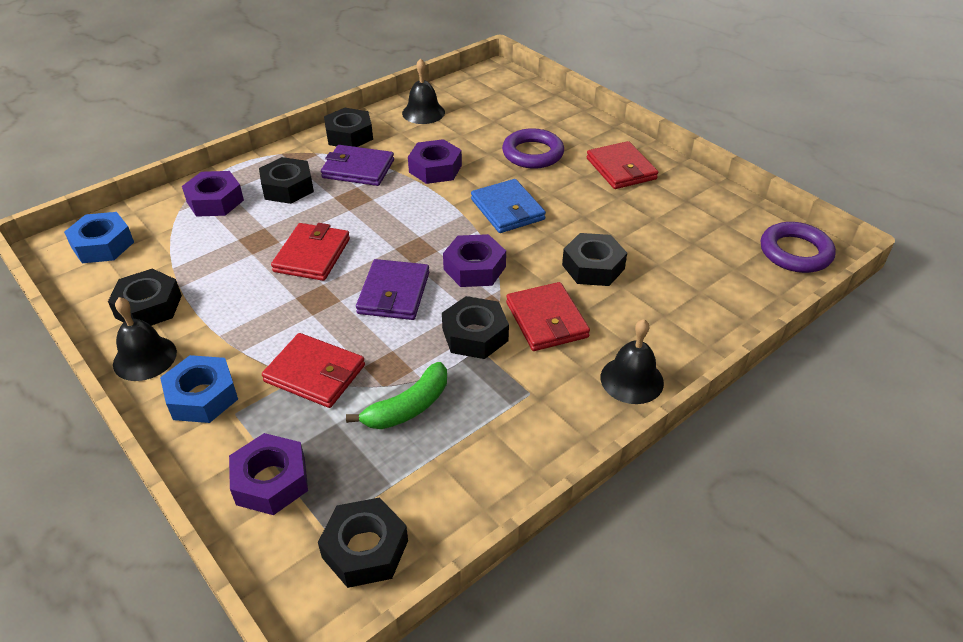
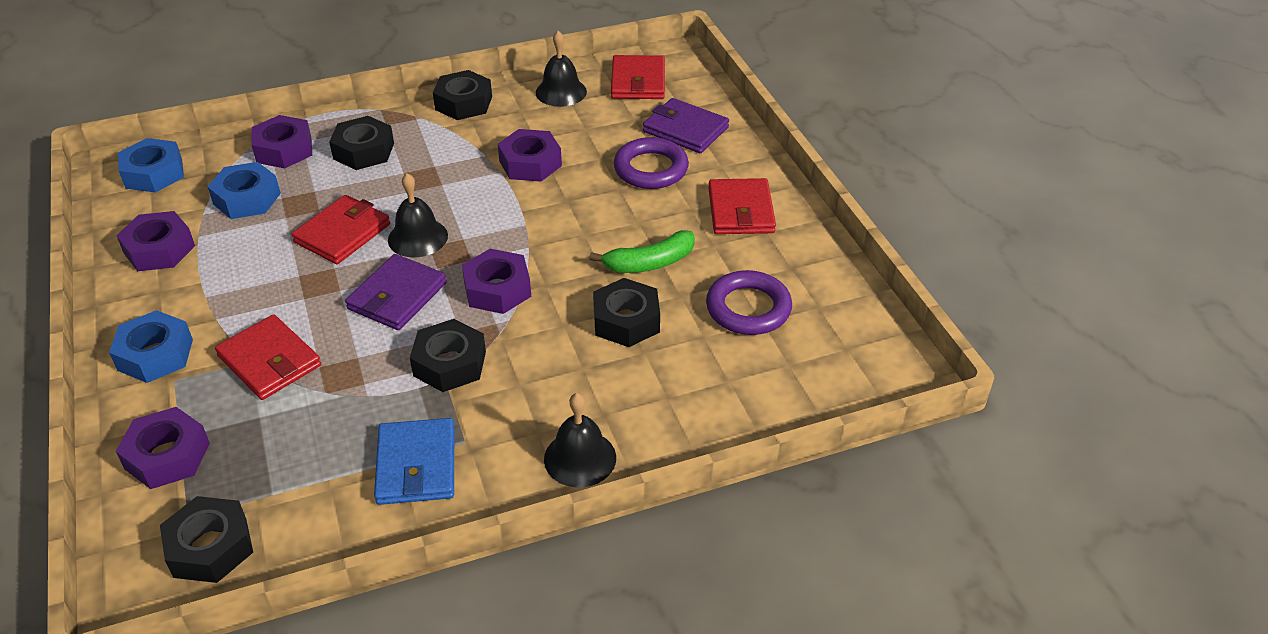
camera: 20 degrees right, 0 degrees up
(145, 358) = (127, 301): black bell -> black bell (417, 237)
(148, 306) = (159, 249): black nut -> purple nut
(206, 246) = (247, 198): none -> blue nut
(358, 169) = (448, 145): purple wallet -> purple wallet (685, 130)
(408, 407) = (336, 421): green banana -> green banana (649, 263)
(507, 209) = (577, 230): blue wallet -> blue wallet (416, 465)
(546, 320) = (535, 367): red wallet -> red wallet (638, 81)
(795, 252) = (877, 364): purple ring -> purple ring (748, 308)

